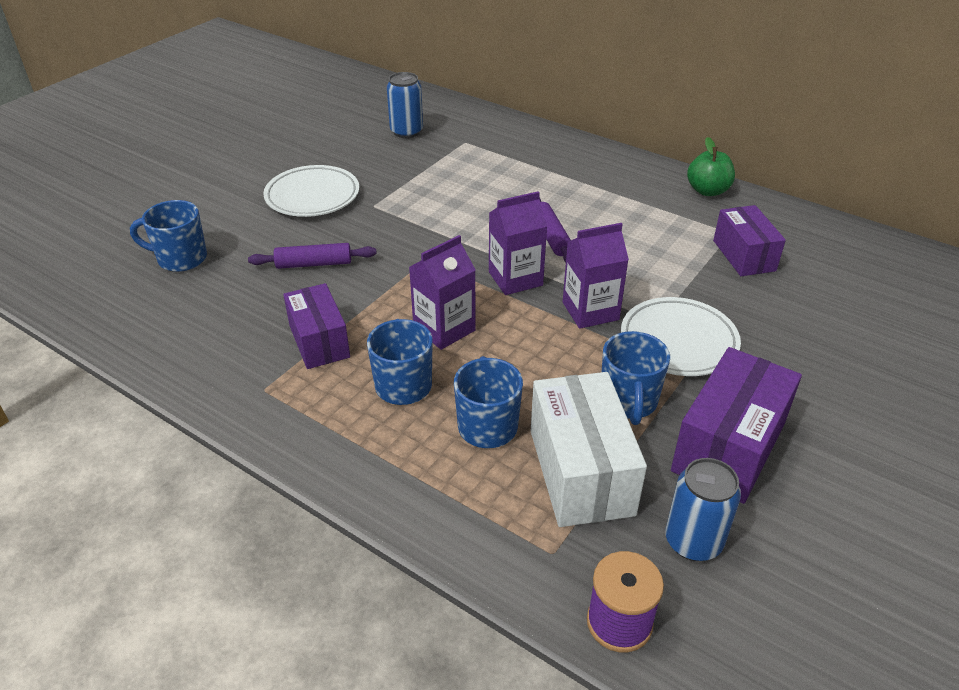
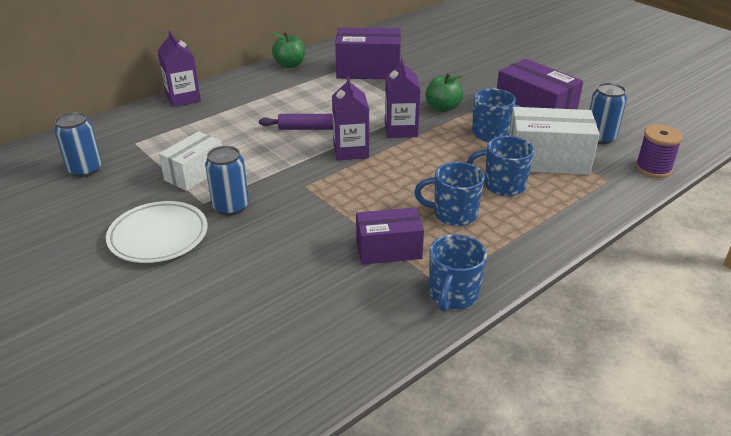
camera: 75 degrees left, 5 degrees down
(181, 259) = (214, 334): blue mug -> blue mug (453, 295)
(314, 264) = (276, 244): purple rolling pin -> none
(370, 223) = (231, 207): none -> blue can
(422, 188) = (195, 173): none -> white box
(444, 329) = (397, 189): purple carton -> purple carton (183, 98)
(678, 342) = (442, 108): white plate -> green apple
(744, 255) = (368, 70): purple box -> purple box, size x1.50

